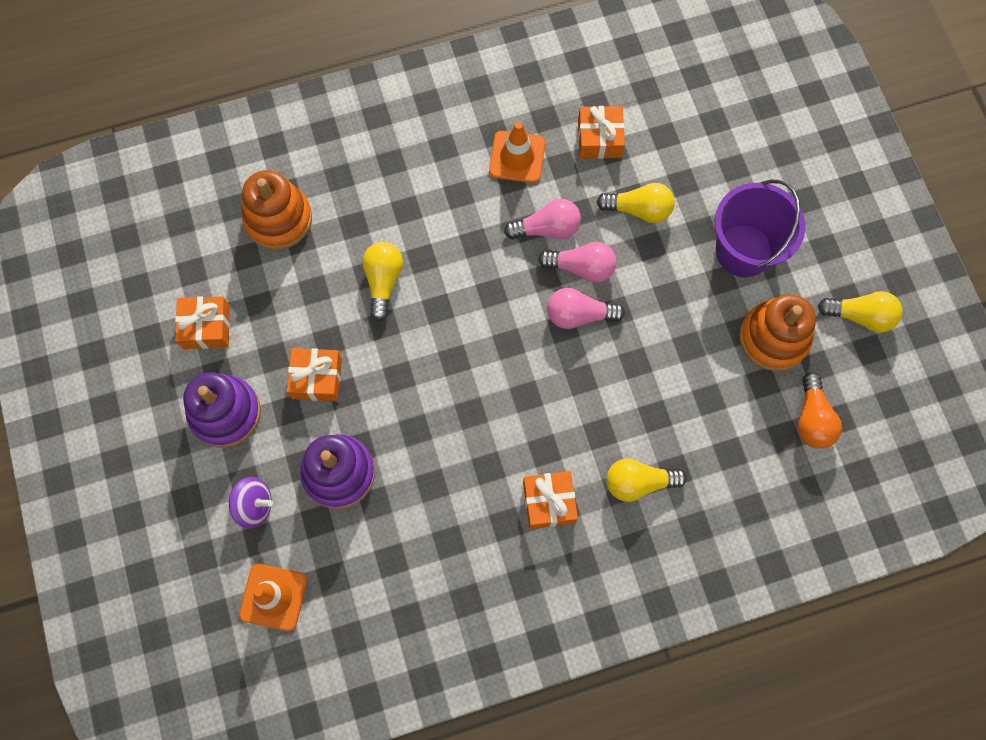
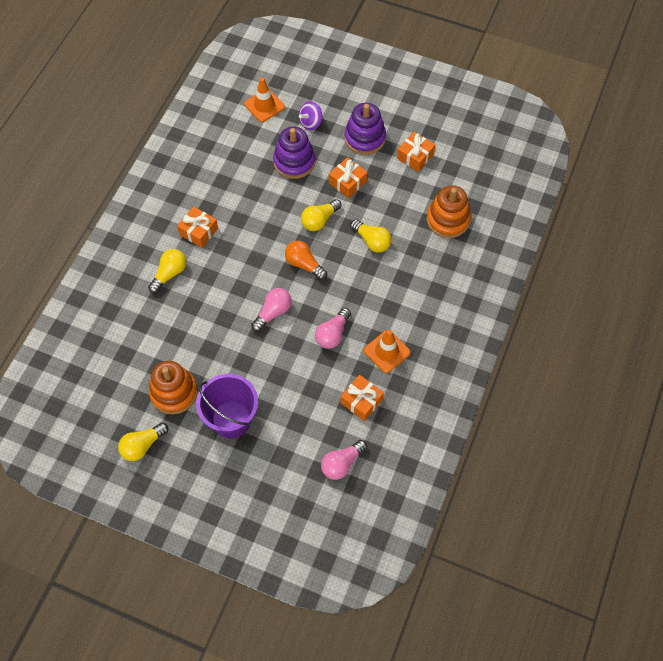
camera: 130 degrees right, 10 degrees down
(581, 267) = (296, 333): pink light bulb -> pink light bulb (342, 464)
(639, 209) = (302, 387): yellow light bulb -> yellow light bulb (319, 220)
(812, 419) = (119, 374): orange light bulb -> orange light bulb (304, 264)

